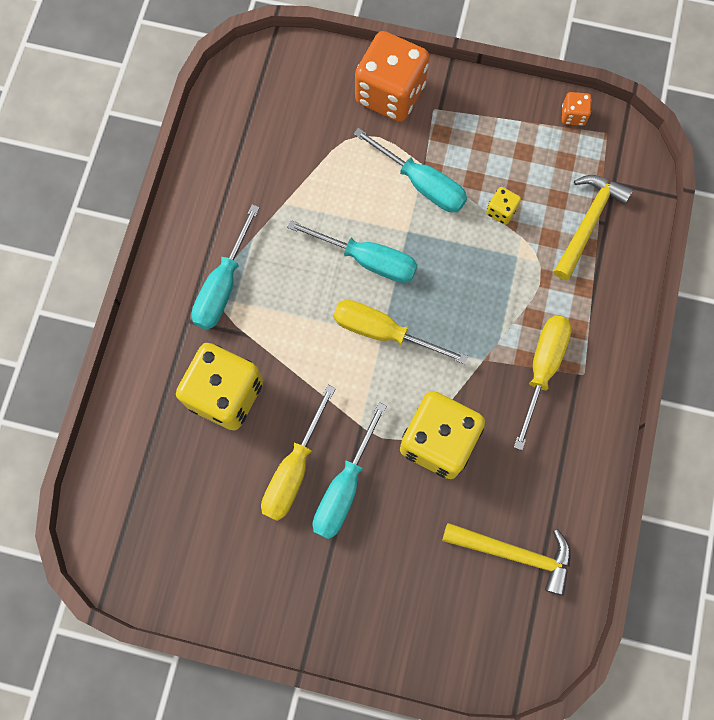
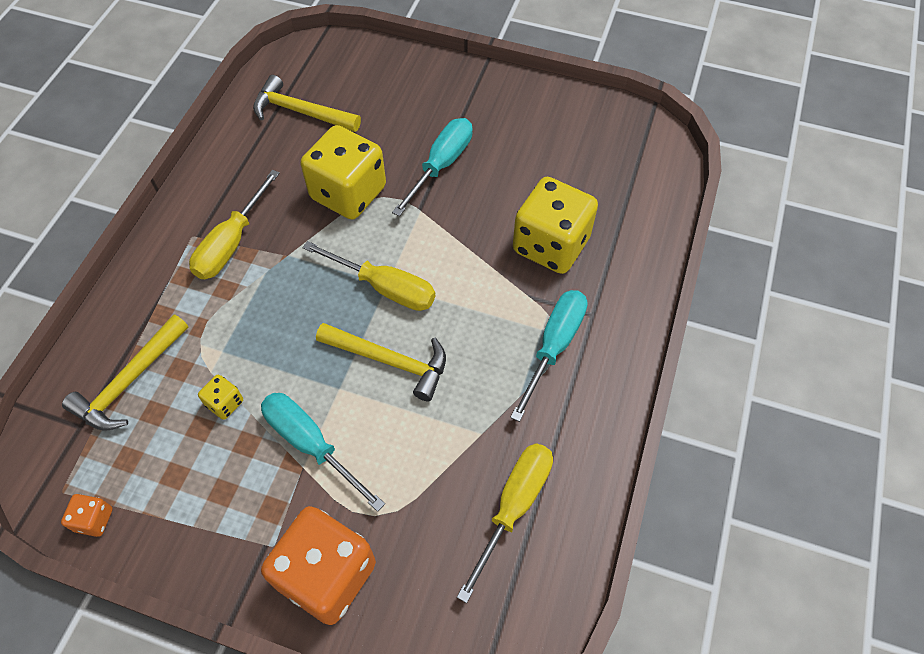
camera: 175 degrees left, 15 degrees down
(294, 470) = (486, 181): yellow screwdriver -> yellow screwdriver (513, 506)
(367, 260) = (390, 361): turquoise screwdriver -> yellow hammer

